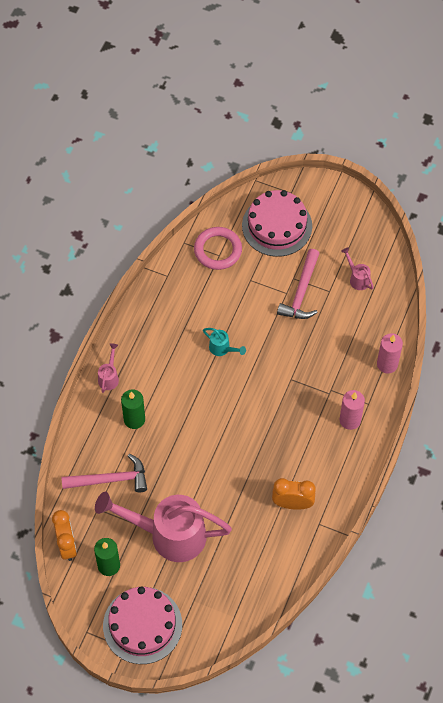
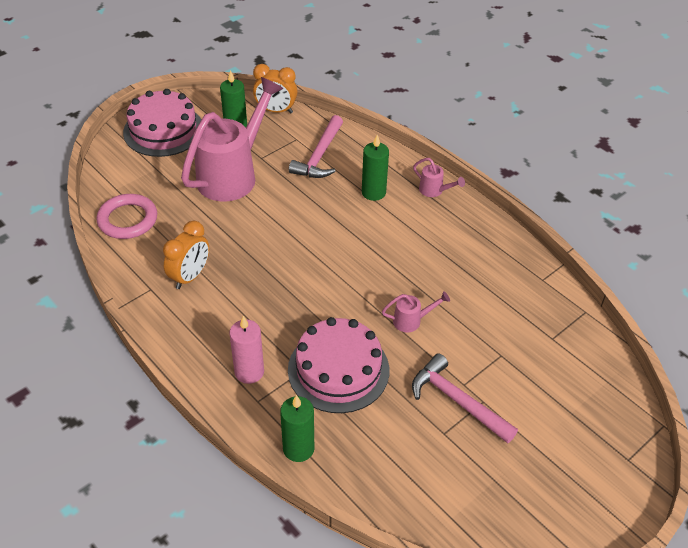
camera: 115 degrees right, 15 degrees down
(218, 250) = (560, 340): pink ring -> pink ring (128, 220)
(222, 349) = (417, 291): turquoise watering can -> none
(277, 226) = (575, 418): pink cake -> pink cake (338, 370)
(357, 278) = (449, 476): pink watering can -> pink watering can (412, 321)
(387, 364) = (298, 448): pink candle -> green candle

